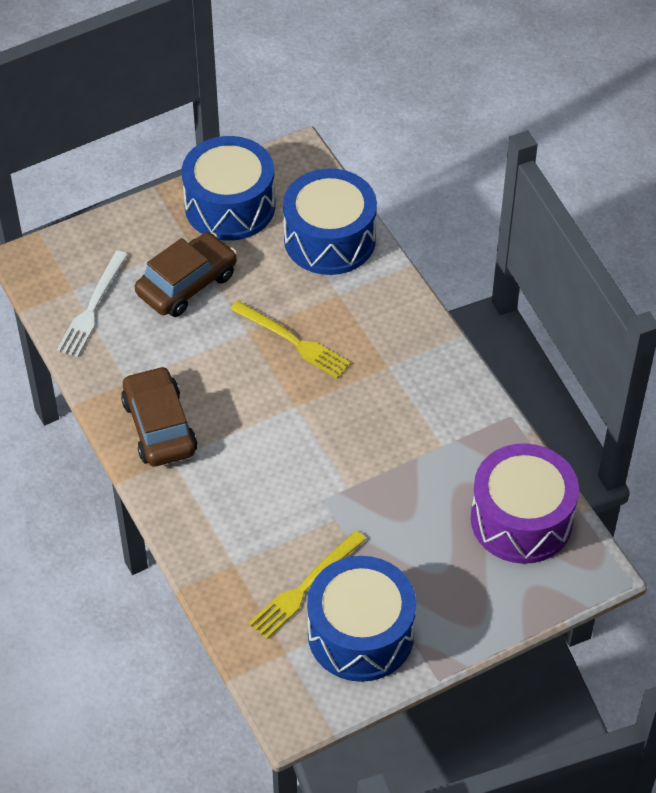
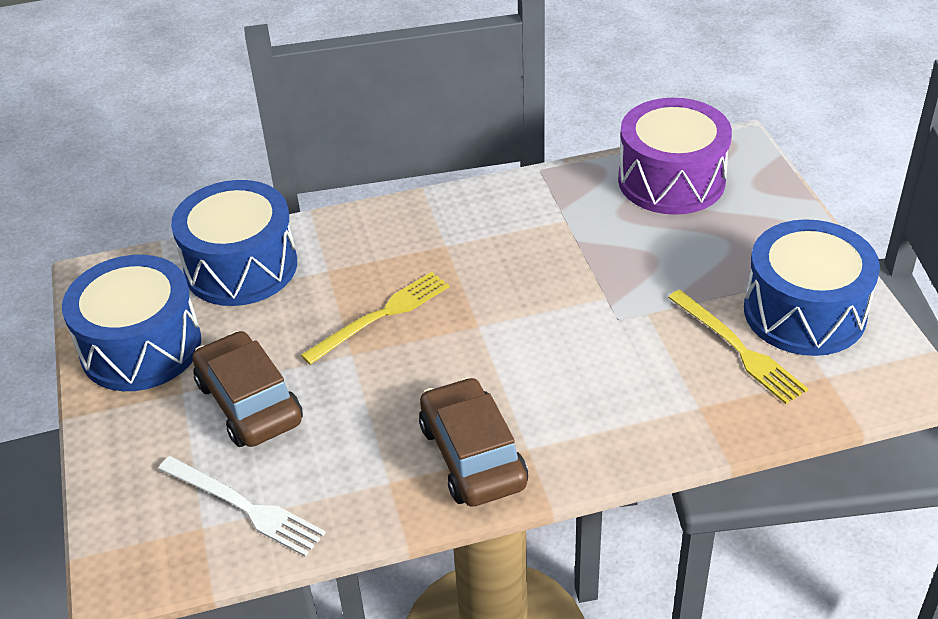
camera: 75 degrees left, 10 degrees down
(159, 426) = (472, 455): brown car -> brown car turned 75 degrees clockwise

